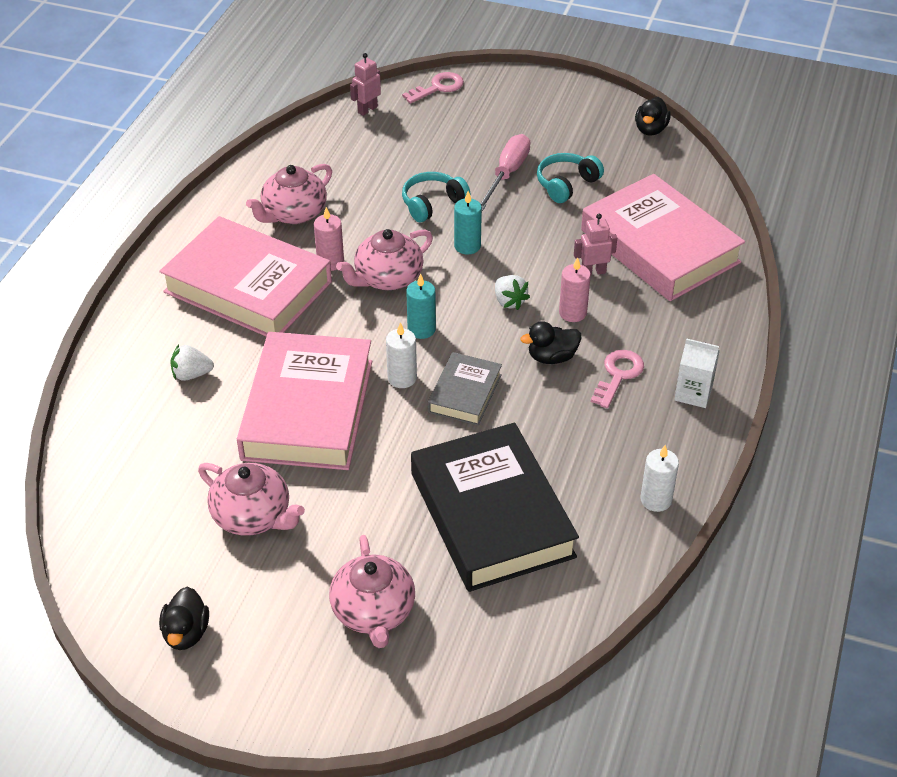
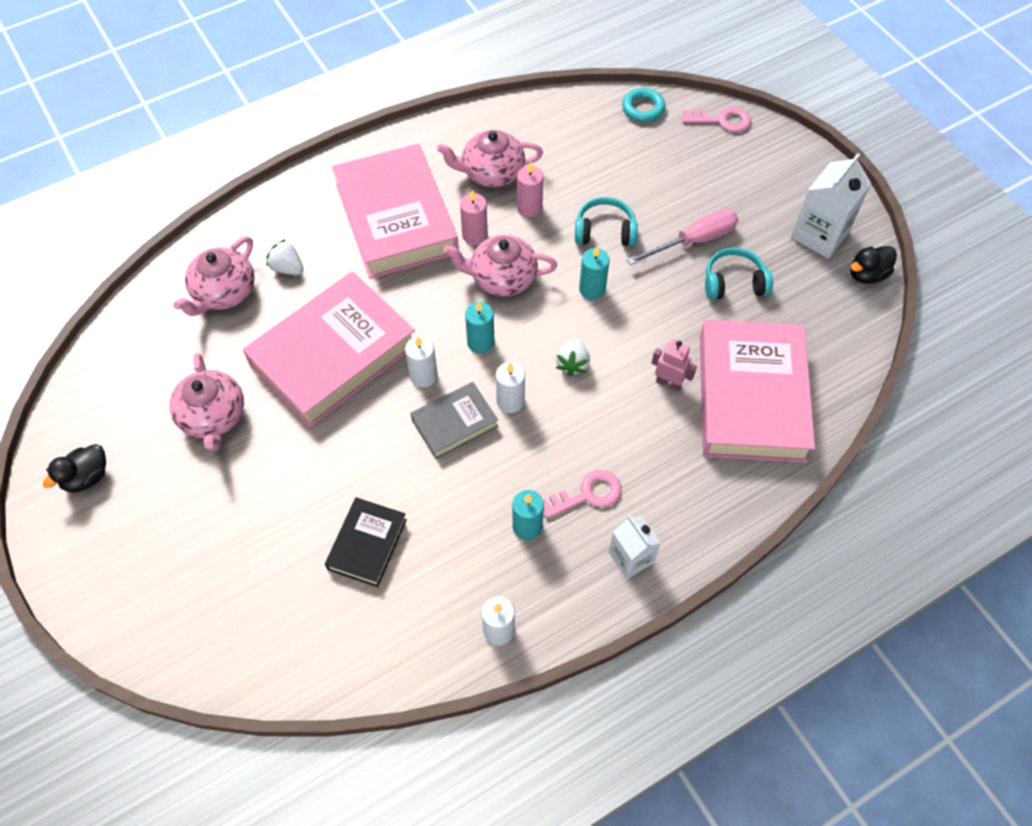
camera: 40 degrees right, 15 degrees up
(367, 109) = (643, 108): pink robot -> turquoise ring
(373, 612) = (210, 558): pink teapot -> pink teapot (223, 292)
(491, 353) = (510, 401): none -> white candle
(492, 514) = (367, 544): black book -> black book, size x0.50
(552, 357) = (553, 439): black duck -> none
(572, 313) = (611, 410): pink candle -> pink candle (529, 208)
(591, 122) = (820, 234): none -> white carton
(599, 423) = (527, 526): none -> turquoise candle

